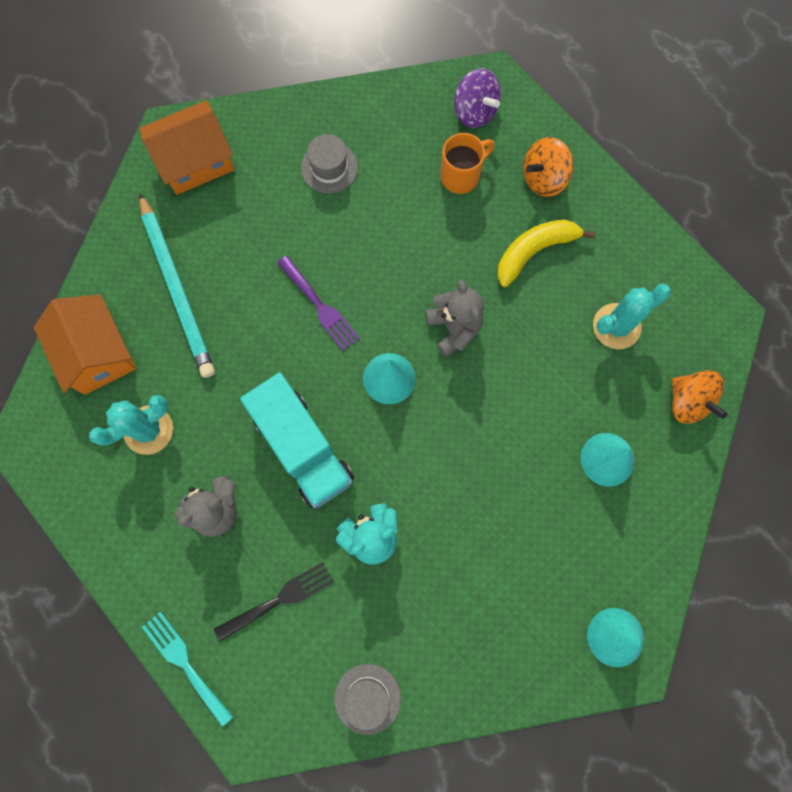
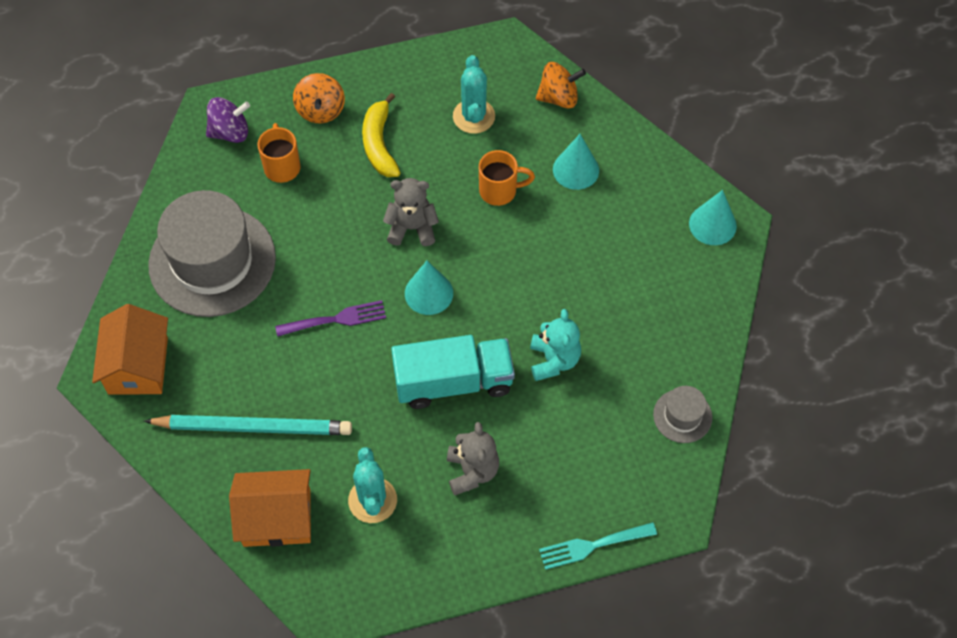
camera: 65 degrees left, 15 degrees down
(279, 600) = (573, 451): black fork -> none
(329, 167) = (212, 261): grey hat -> grey hat, size x2.27
(540, 393) = (499, 191): none -> orange mug

